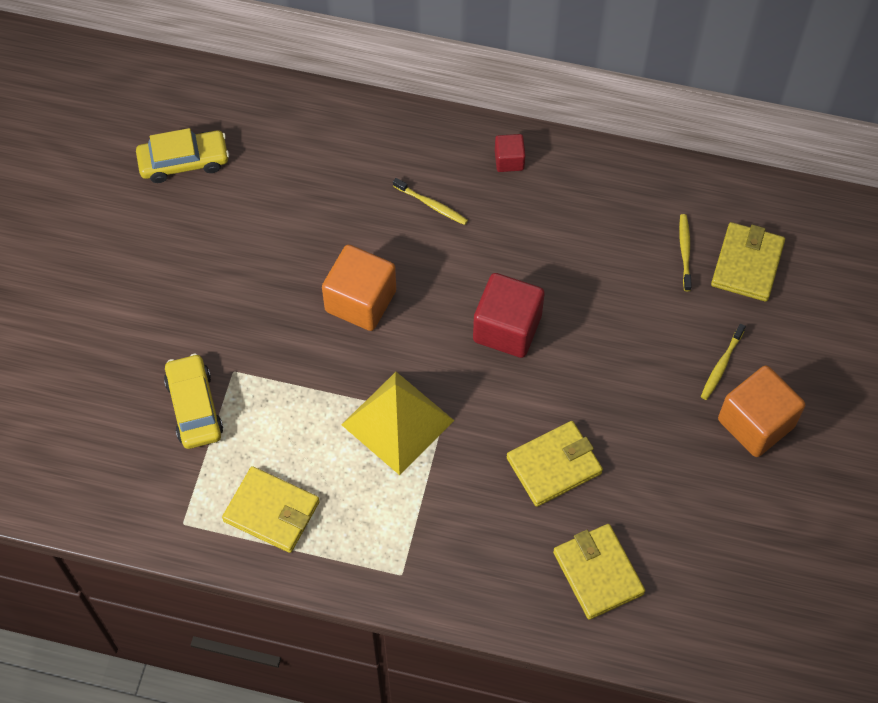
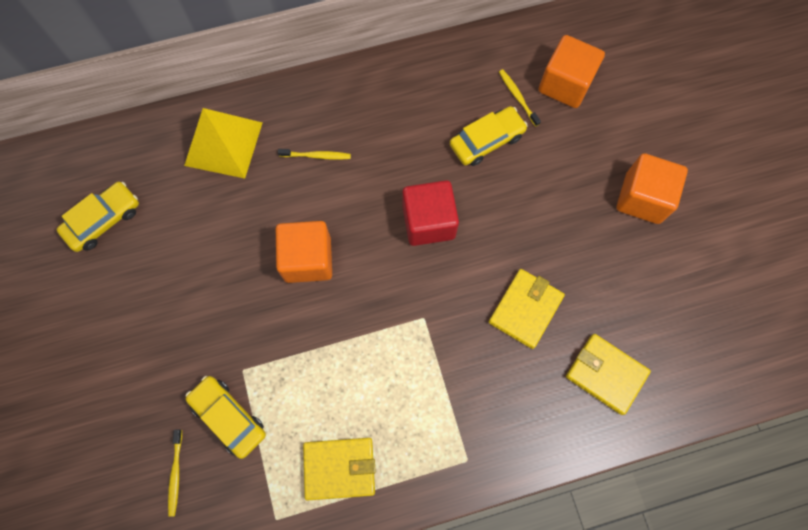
camera: 30 degrees left, 10 degrees up
(398, 422) = (392, 340): yellow pyramid -> yellow pyramid (223, 143)
(509, 160) = (353, 92): red cube -> none
(621, 279) = (486, 141): none -> yellow car
(721, 365) = (593, 168): yellow toothbrush -> yellow toothbrush (175, 474)
(747, 264) = (565, 84): yellow wallet -> orange cube

